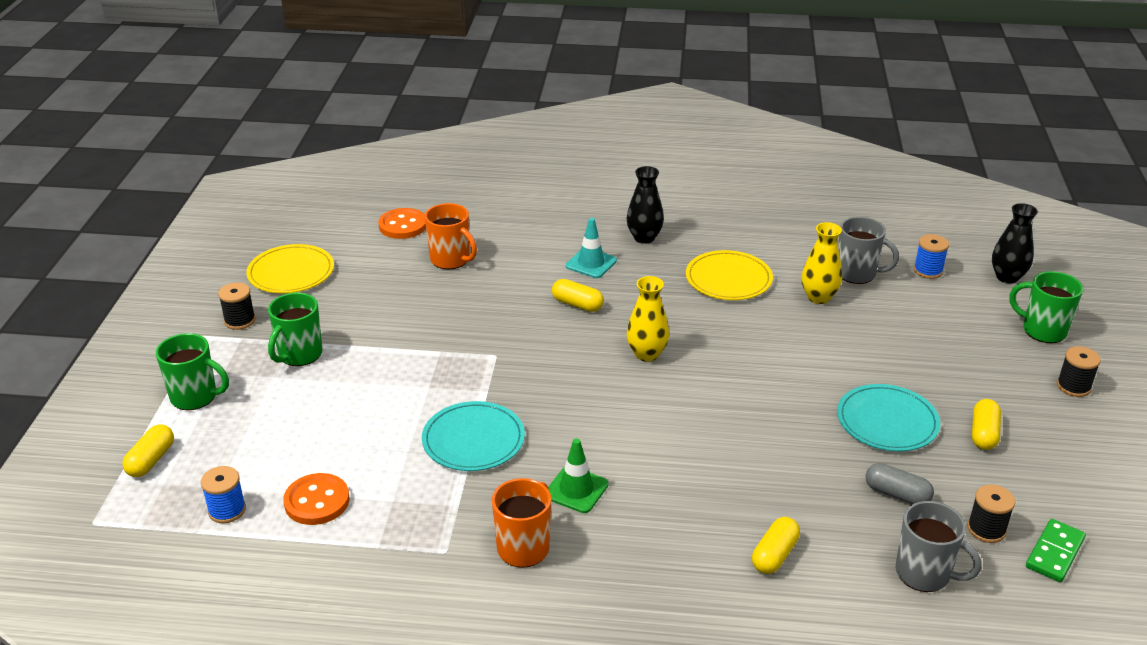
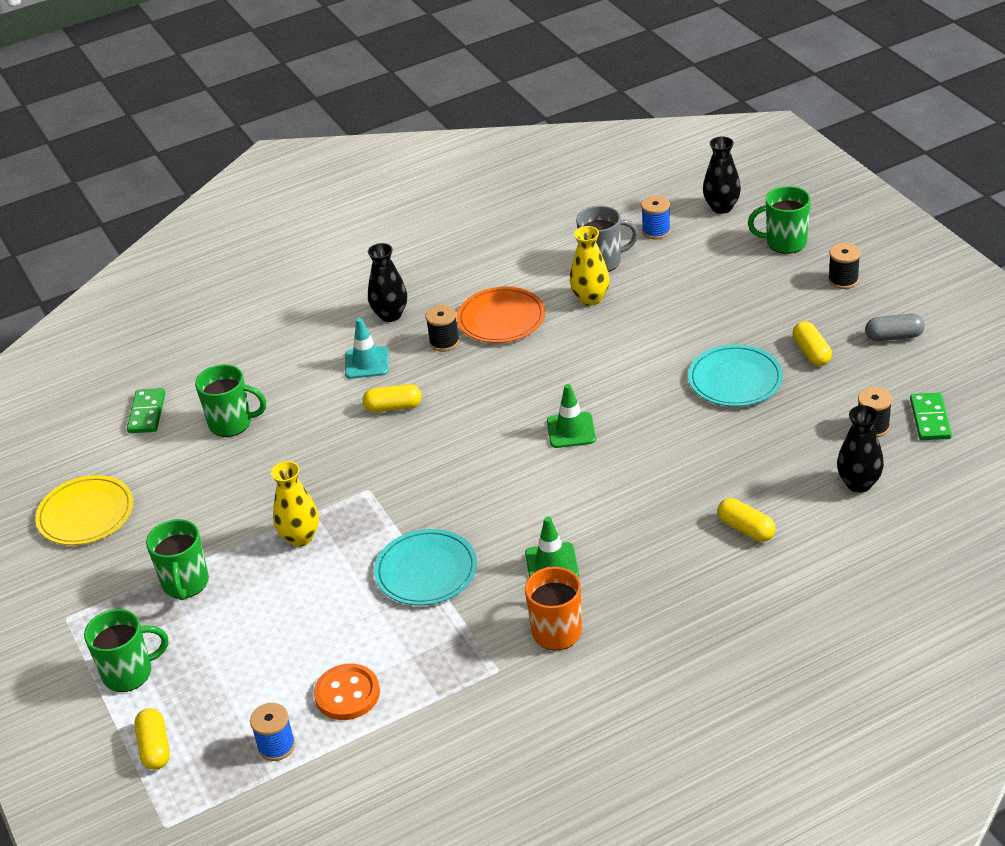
camera: 30 degrees left, 5 degrees up
(240, 321) = (88, 584): black spool -> black spool (444, 342)
(403, 225) = (147, 413): orange button -> green domino
(451, 260) = (232, 423): orange mug -> green mug
(647, 354) = (497, 421): yellow vase -> yellow vase (300, 537)
(700, 391) = (571, 430): none -> green traffic cone
(728, 279) = (501, 319): yellow plate -> orange plate
(774, 555) = (746, 529): yellow capsule -> yellow capsule turned 45 degrees counterclockwise
(897, 494) = (791, 434): grey capsule -> grey capsule (894, 336)
(924, 574) = (858, 483): grey mug -> black vase

